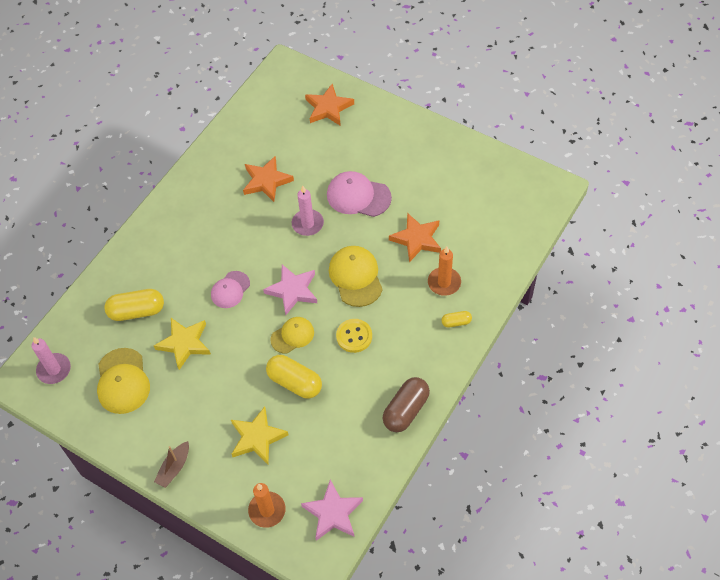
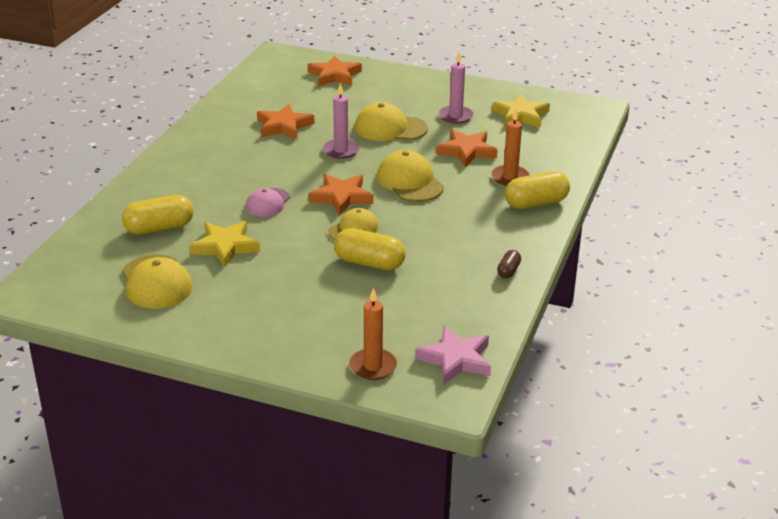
camera: 15 degrees left, 25 degrees down
(54, 370) = (65, 282): pink candle -> pink candle (455, 116)
(174, 468) = (243, 344): brown boat -> none
(257, 438) = (339, 309): yellow star -> yellow star (521, 115)
(293, 290) = (341, 197): pink star -> orange star
(354, 336) = (425, 223): yellow button -> none
(358, 196) = (390, 128): pink cap -> yellow cap
(406, 410) = (508, 271): brown capsule -> brown capsule, size x0.51
(456, 322) = (536, 203): yellow capsule -> yellow capsule, size x1.94

